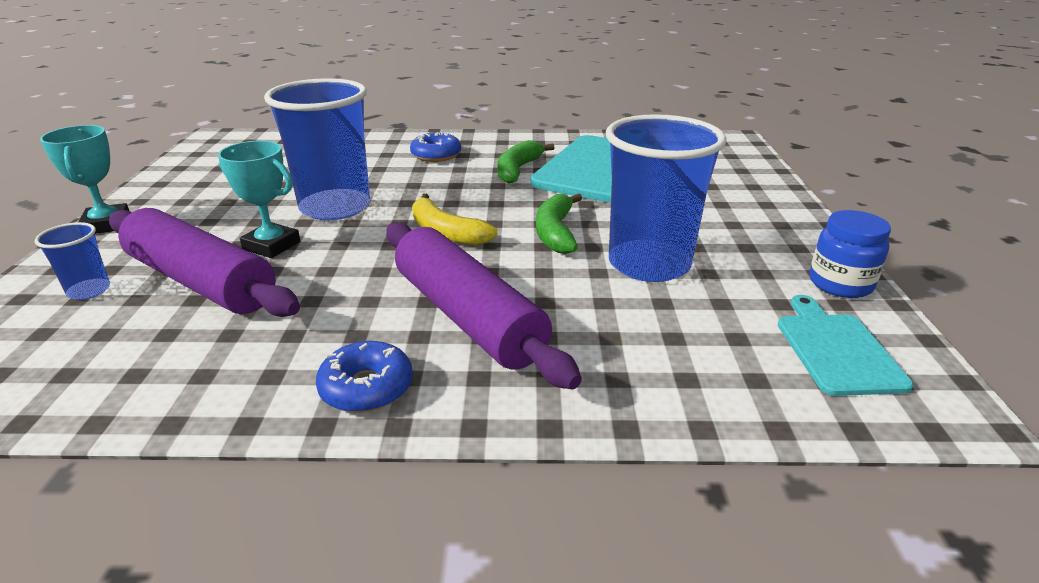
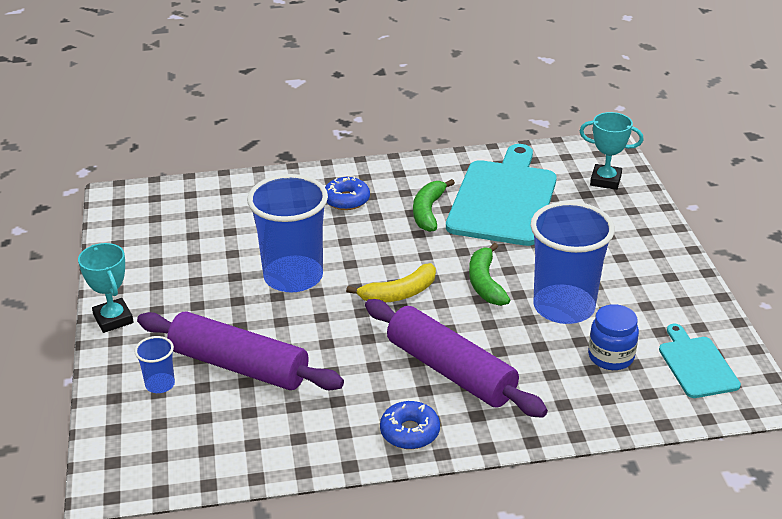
camera: 10 degrees left, 5 degrees up
(271, 245) = (268, 324): turquoise trophy -> turquoise trophy (605, 180)
(446, 232) = (399, 293): yellow banana -> yellow banana turned 60 degrees counterclockwise
(840, 284) = (700, 309): blue jar -> blue jar (611, 357)

